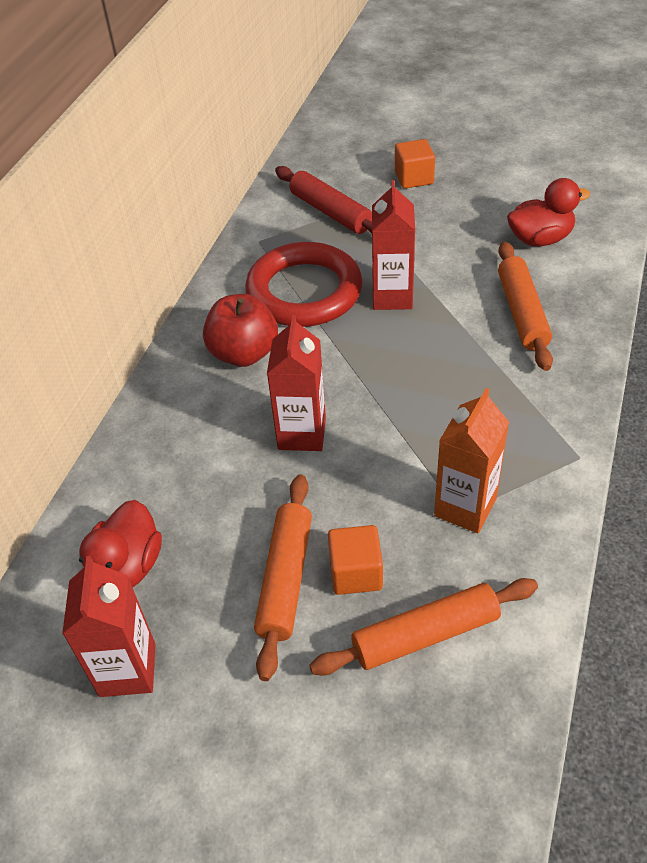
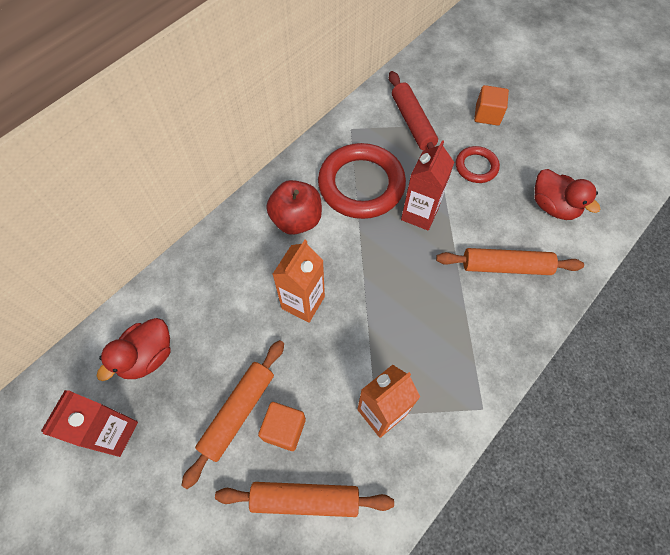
camera: 20 degrees right, 15 degrees up
(302, 433) = (303, 302): red carton -> orange carton
(431, 230) = (476, 167): none -> red ring
(522, 312) = (506, 266): orange rolling pin -> orange rolling pin turned 75 degrees clockwise
(540, 239) = (553, 206): red duck -> red duck turned 45 degrees clockwise

